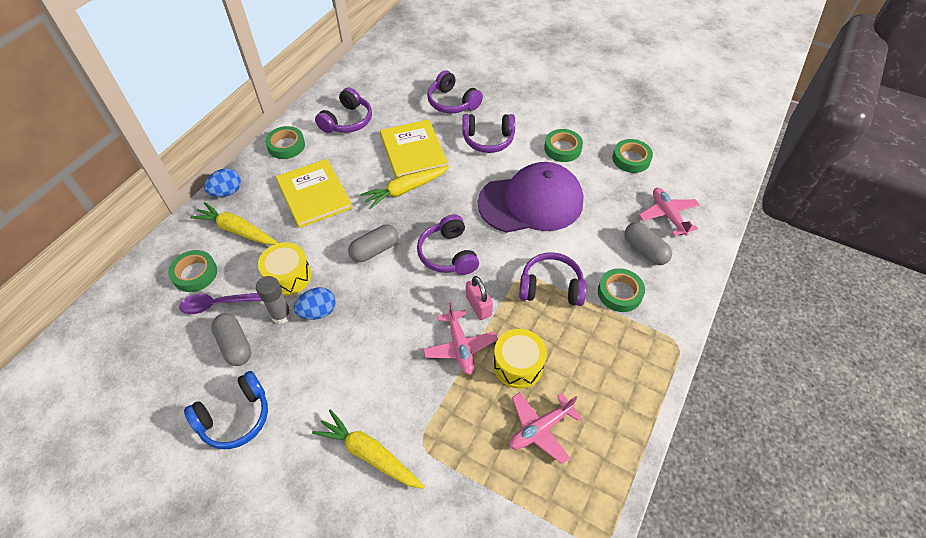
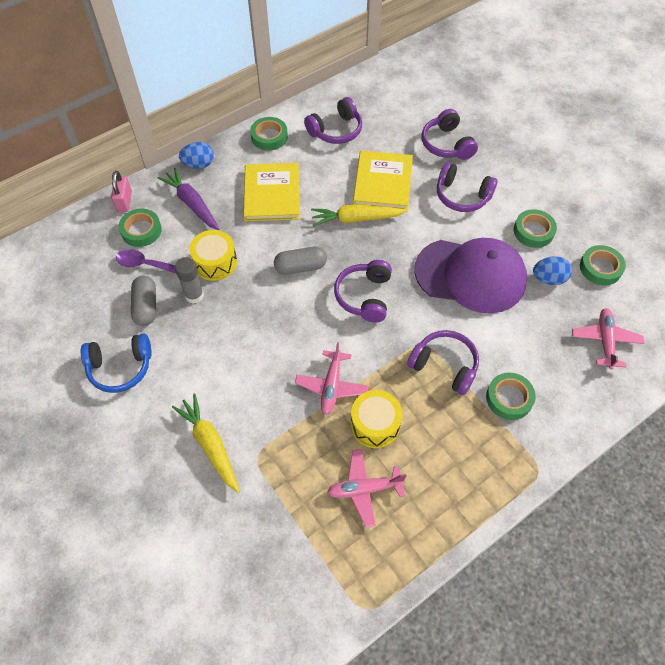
camera: 25 degrees right, 5 degrees up
(237, 230) = (192, 204): yellow carrot -> purple carrot
(318, 312) = (225, 305): blue egg -> blue egg (548, 279)
(478, 306) = (367, 356): pink padlock -> pink padlock (124, 201)
(644, 250) = (559, 367): grey capsule -> none

